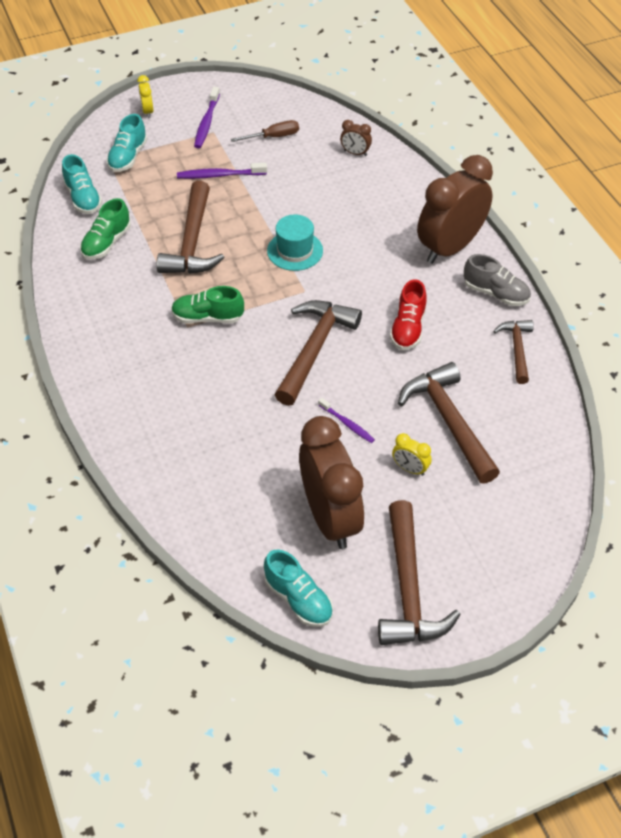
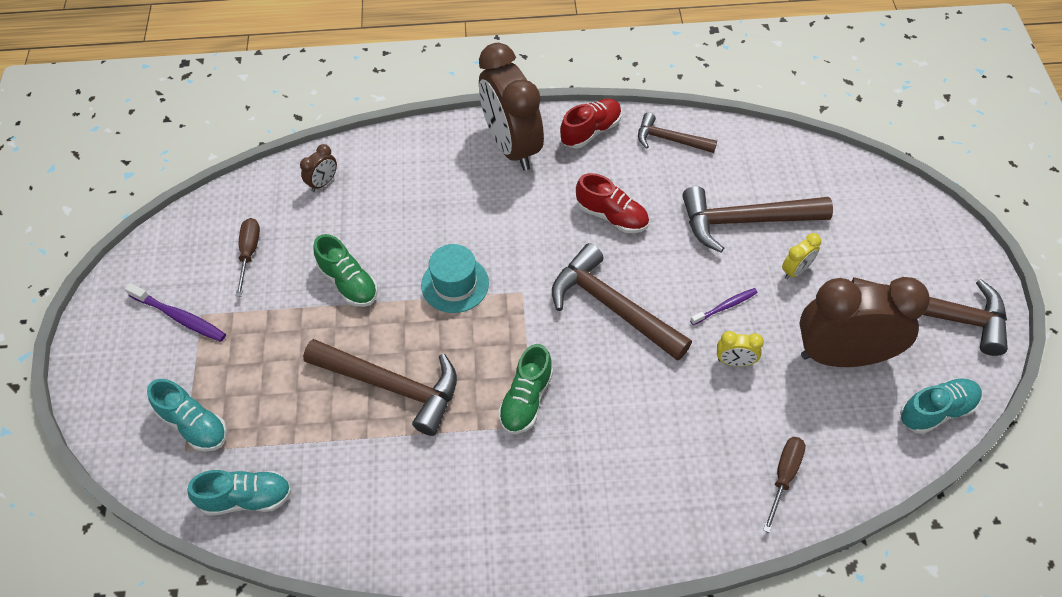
camera: 70 degrees left, 5 degrees up
(107, 243) = (348, 486): green shoe -> green shoe (348, 283)
(147, 111) = (114, 380): yellow clock -> yellow clock (735, 361)
(194, 493) = (784, 476): none -> brown screwdriver
(219, 175) = (287, 327): purple toothbrush -> none
(495, 293) = (591, 131): grey shoe -> red shoe

